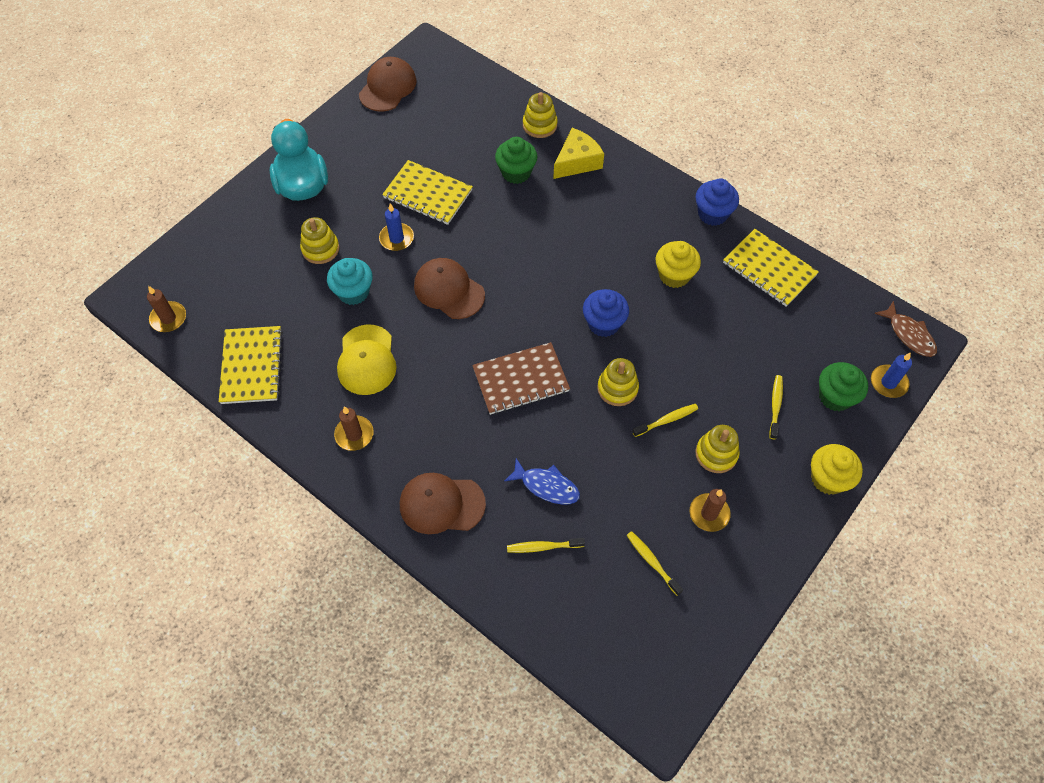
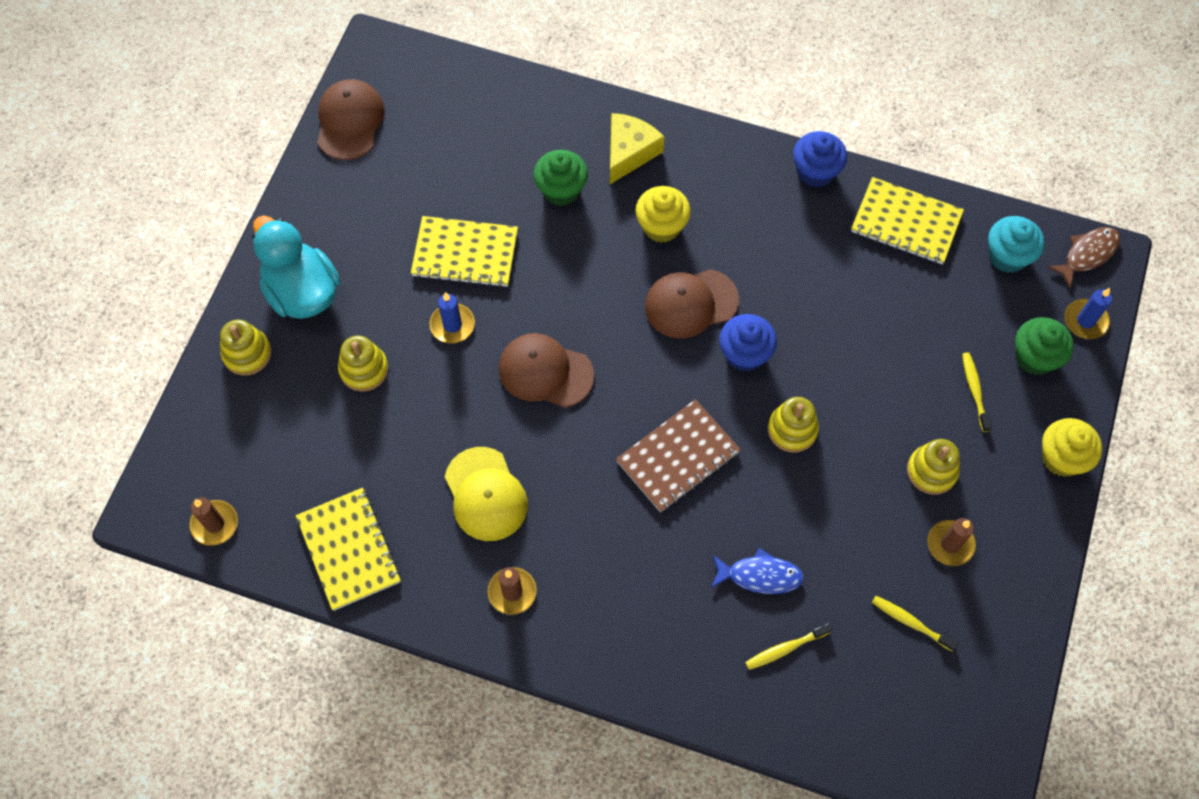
camera: 20 degrees left, 5 degrees up
(353, 292) = (430, 412): turquoise cupcake -> turquoise cupcake (1007, 256)
(441, 504) = (650, 640): brown cap -> brown cap (691, 303)
(540, 125) = (563, 116): yellow stacking toy -> yellow stacking toy (247, 353)
(667, 420) = (862, 449): yellow toothbrush -> none
(674, 275) = (801, 266): yellow cupcake -> yellow cupcake (661, 226)
(909, 334) = (1087, 254): brown fish -> brown fish turned 75 degrees counterclockwise

